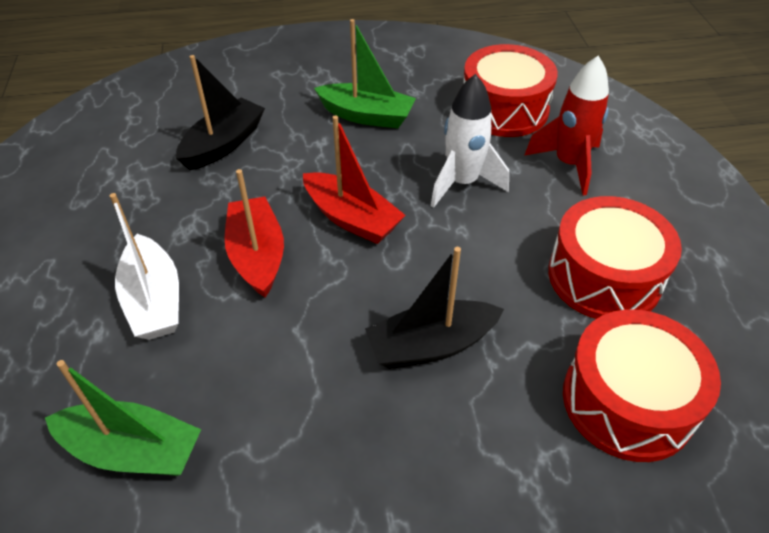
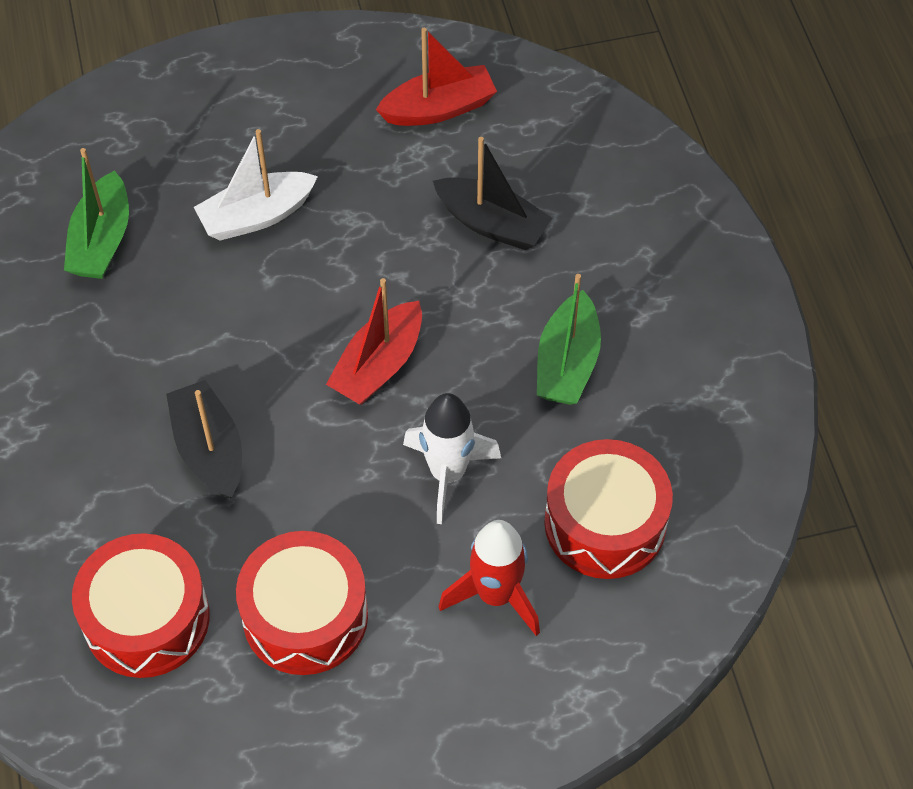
camera: 85 degrees right, 10 degrees up
(257, 255) = (318, 287): red boat -> red boat (439, 108)

